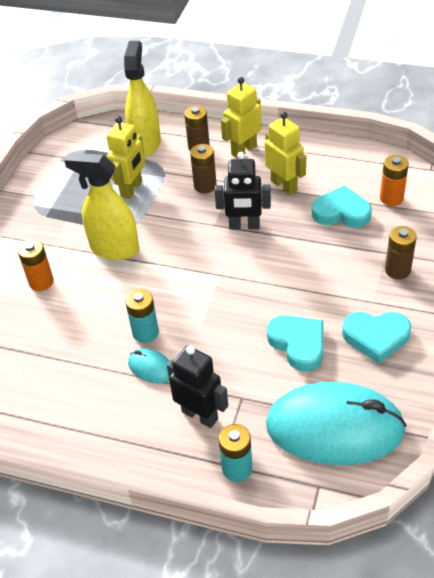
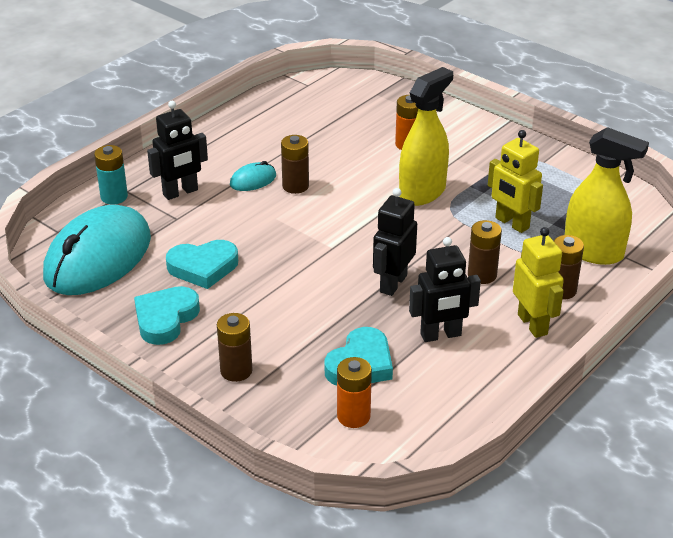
camera: 110 degrees right, 10 degrees down
(145, 333) = (295, 186): turquoise battery -> brown battery
(284, 185) = (441, 335): yellow robot -> black robot

